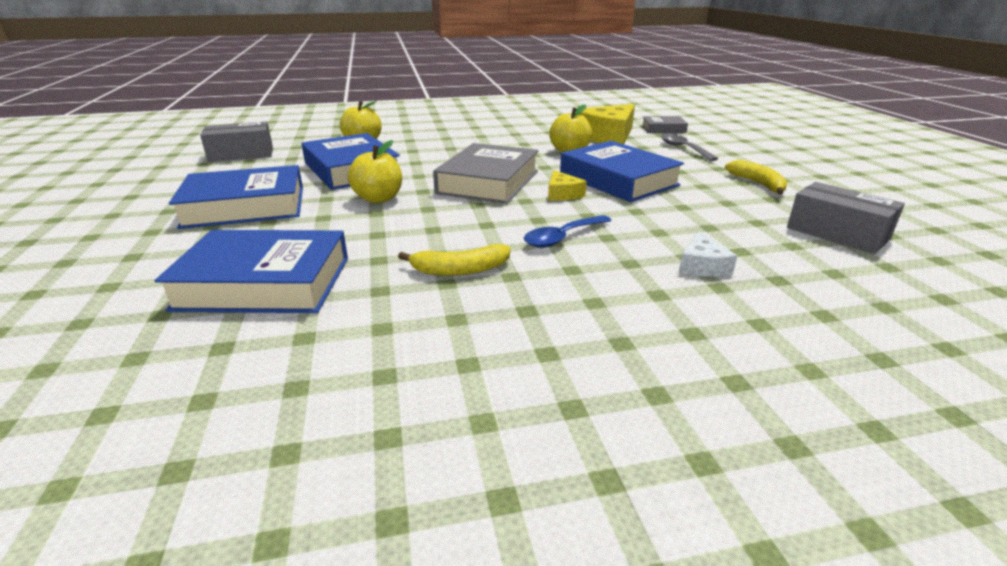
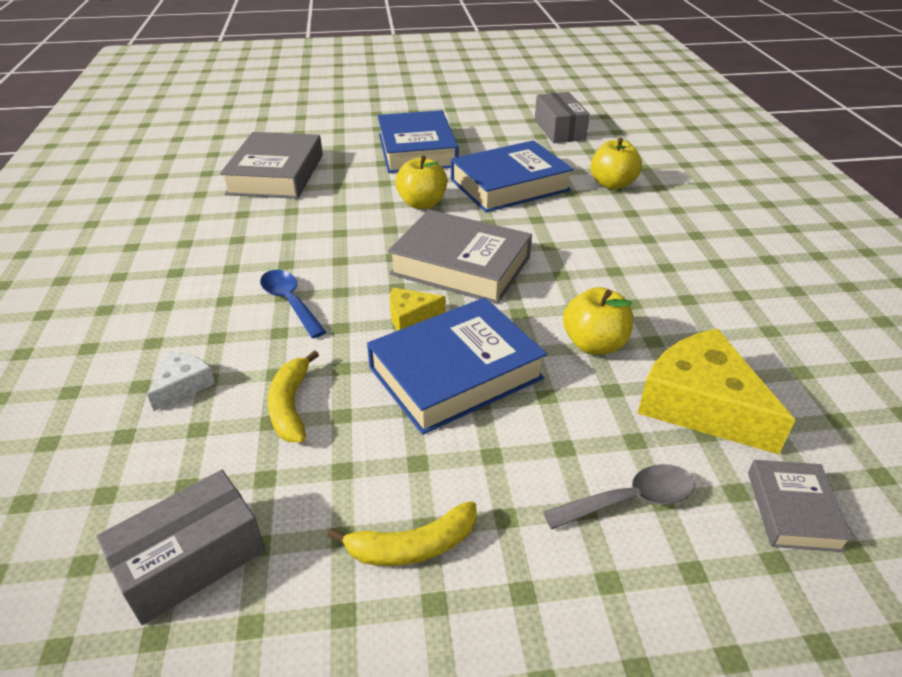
camera: 95 degrees right, 10 degrees up
(264, 283) = (276, 174): blue book -> grey book
(460, 270) = (254, 245): yellow banana -> yellow banana (291, 405)
(702, 266) = (183, 385): white cheese -> white cheese turned 105 degrees clockwise

